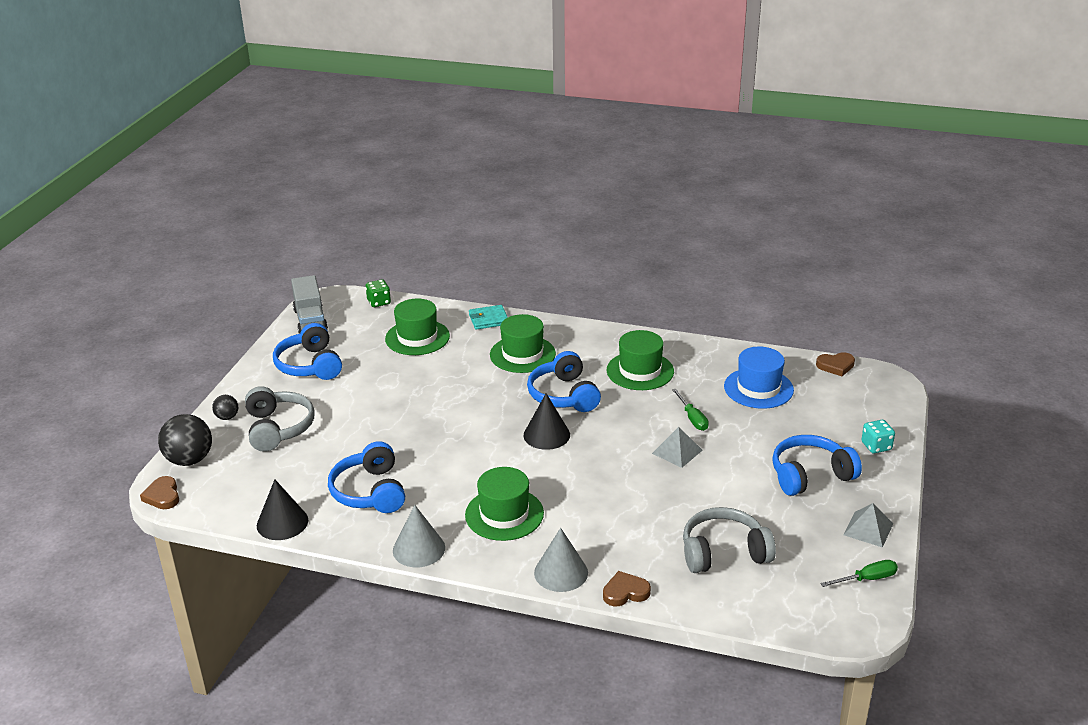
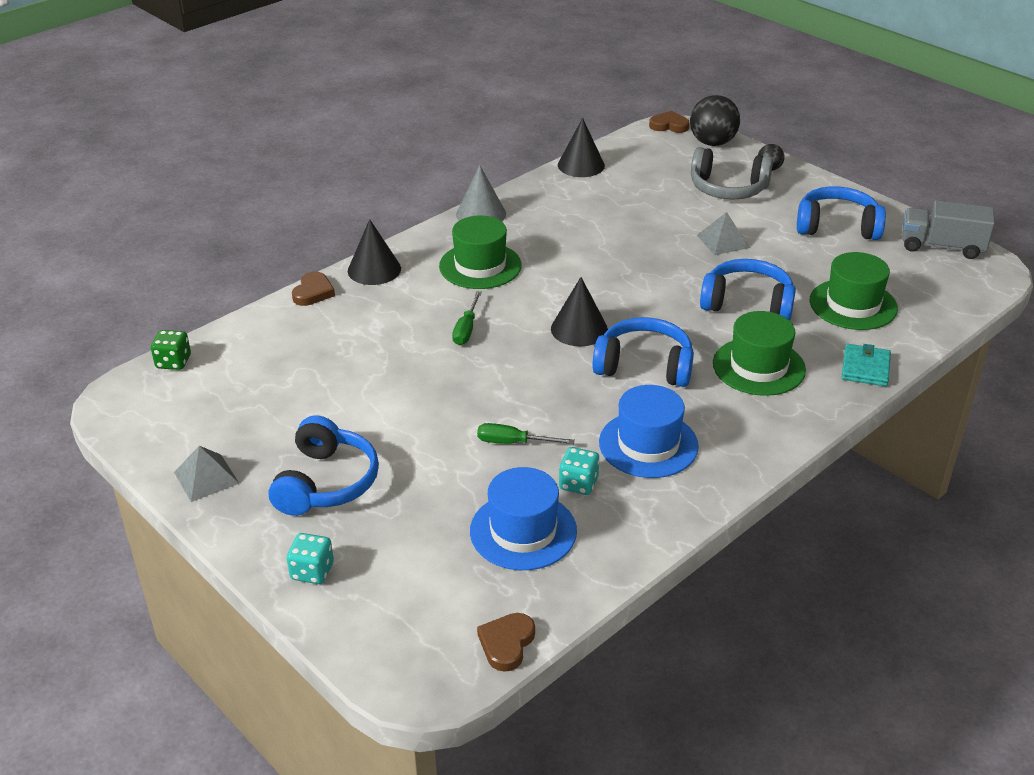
camera: 120 degrees right, 5 degrees up
(370, 492) = (583, 210): blue headphones -> blue headphones (747, 303)
(379, 302) = (962, 300): green dice -> green dice (173, 362)
(561, 572) = (374, 269): grey cone -> black cone
(640, 371) = (648, 444): green hat -> blue hat
(677, 451) = (465, 403): grey pyramid -> grey pyramid (723, 241)
(700, 383) = (578, 483): none -> turquoise dice
(723, 552) = (292, 365): grey headphones -> none
(867, 579) = (154, 436): green screwdriver -> green screwdriver (466, 329)

